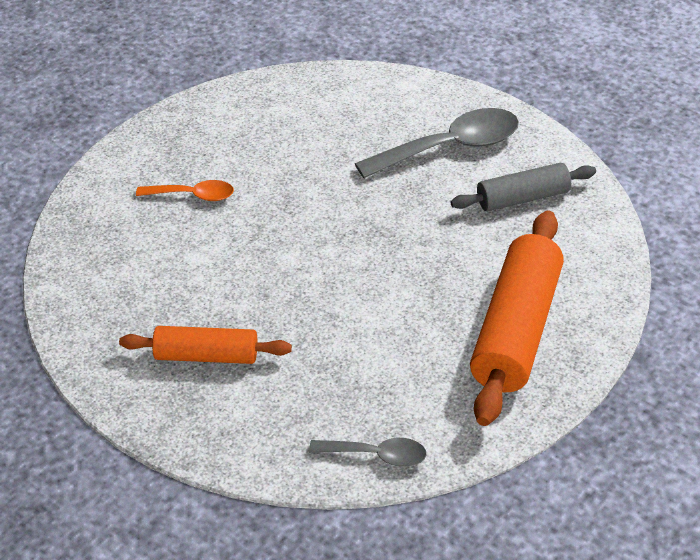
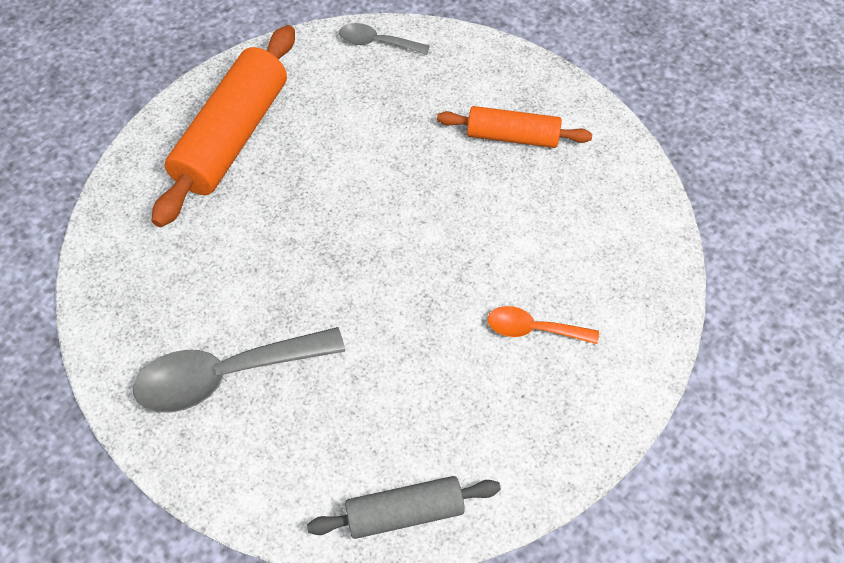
camera: 175 degrees left, 15 degrees up
(522, 198) = (170, 288): grey rolling pin -> grey rolling pin (405, 512)

